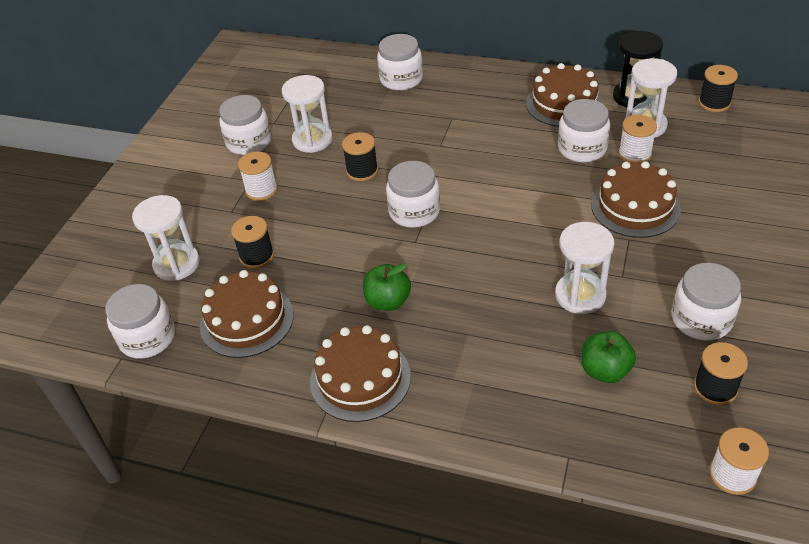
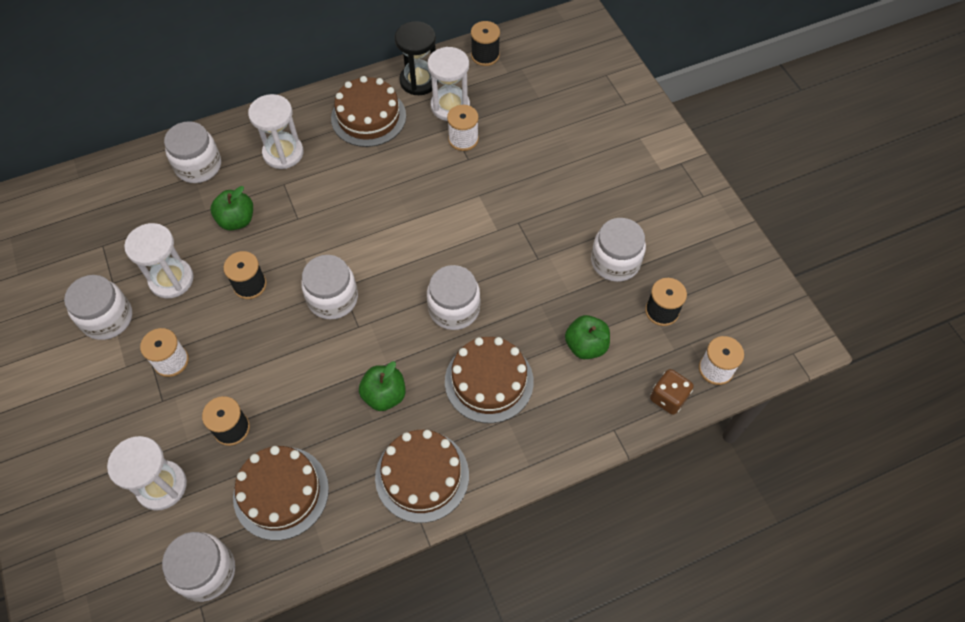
camera: 45 degrees left, 15 degrees up
(394, 125) = (237, 220): none -> green apple
(580, 295) = (522, 294): white hourglass -> white hourglass (283, 153)
(582, 148) = (419, 156): white jar -> white jar (454, 308)
(635, 207) = (501, 190): brown cake -> brown cake (489, 381)
(652, 466) = (668, 398): none -> brown dice

